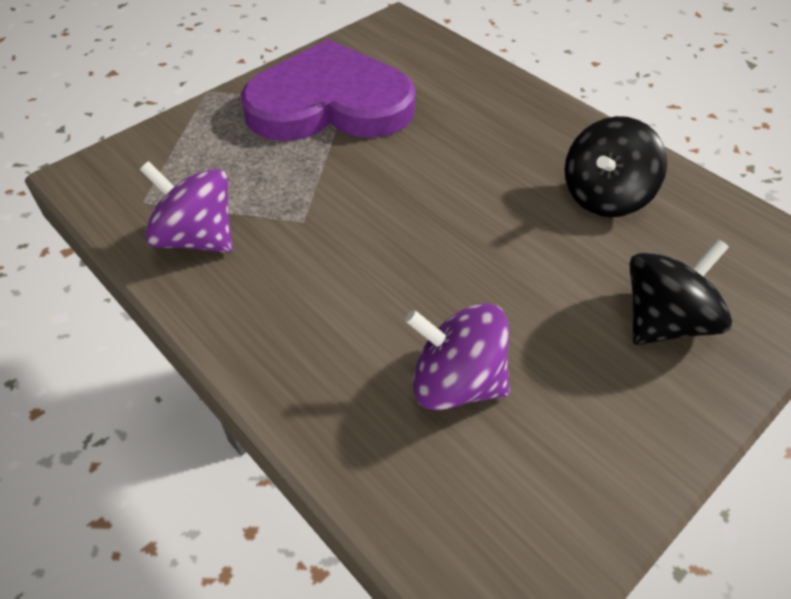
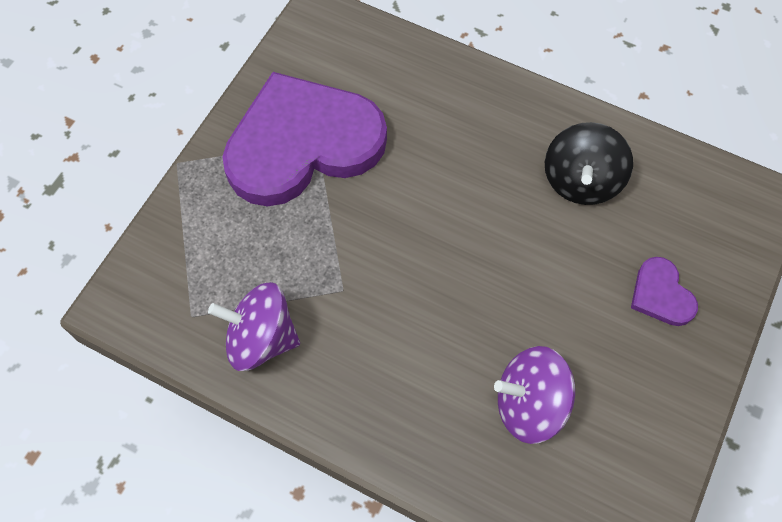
camera: 20 degrees left, 15 degrees up
(664, 321) = (661, 294): black spinning top -> purple heart

